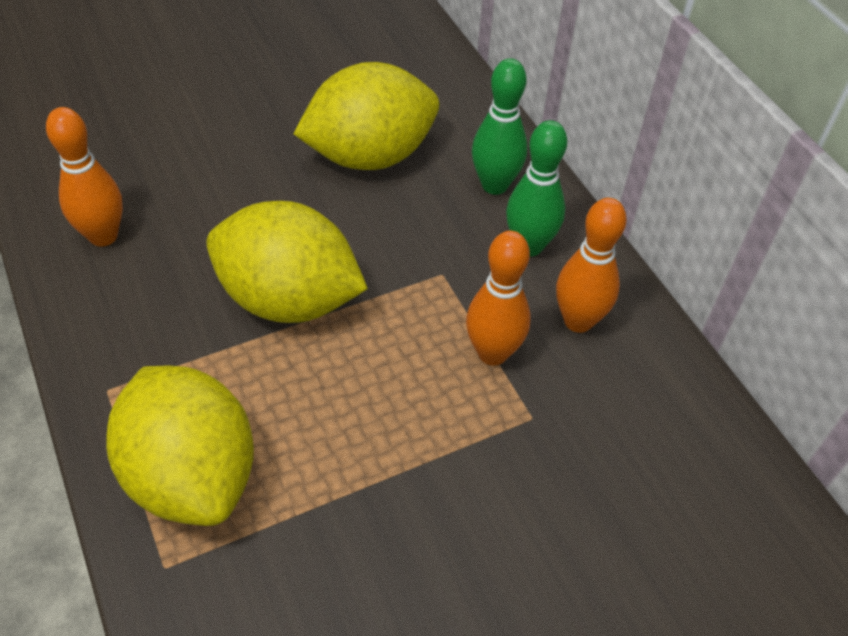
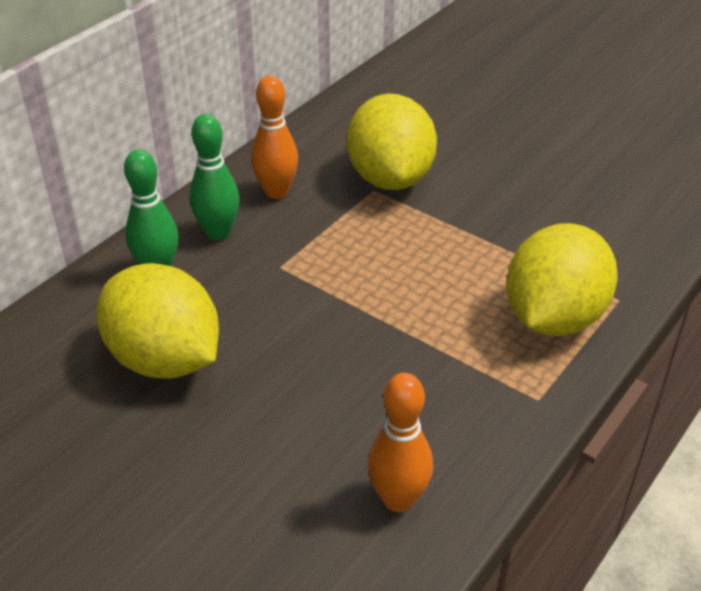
camera: 115 degrees left, 10 degrees down
(289, 299) = (370, 337): yellow lemon -> yellow lemon (390, 178)
(492, 353) = (336, 220): orange bowling pin -> none

